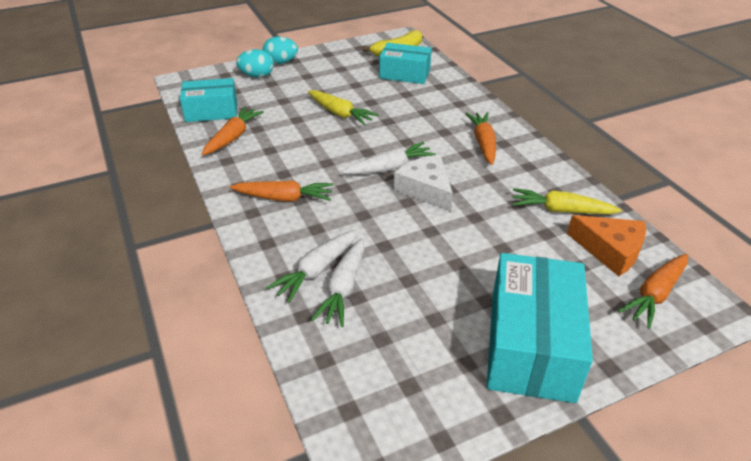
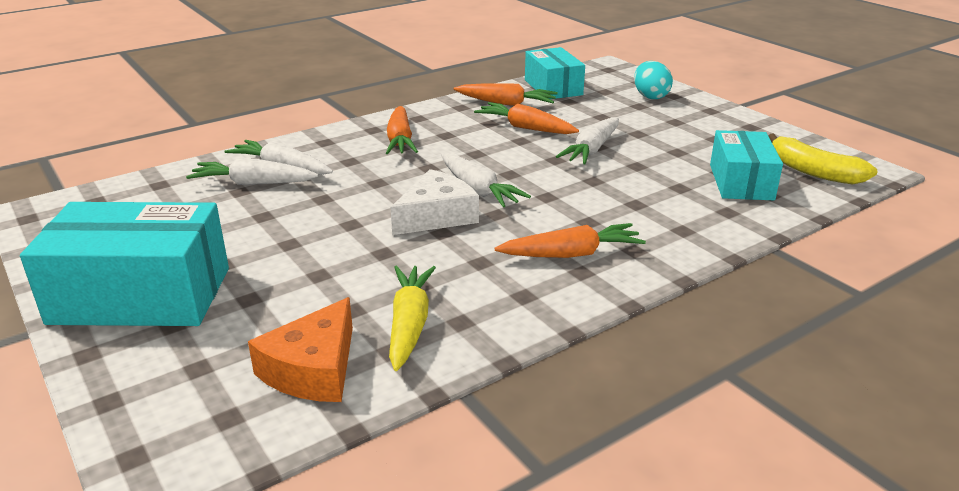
camera: 80 degrees right, 10 degrees down
(281, 62) = (697, 104): turquoise egg -> none
(340, 113) = (592, 150): yellow carrot -> white carrot
(655, 294) = (209, 408): orange carrot -> orange carrot (526, 128)

